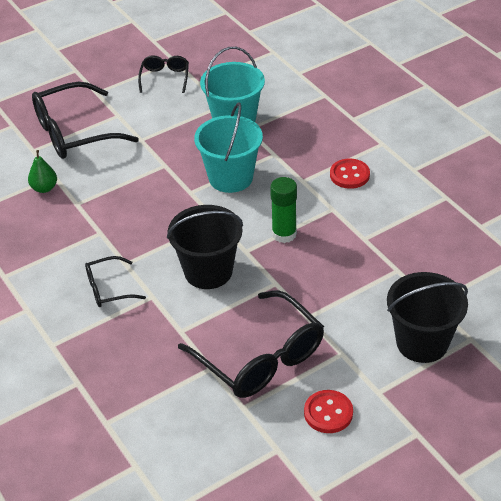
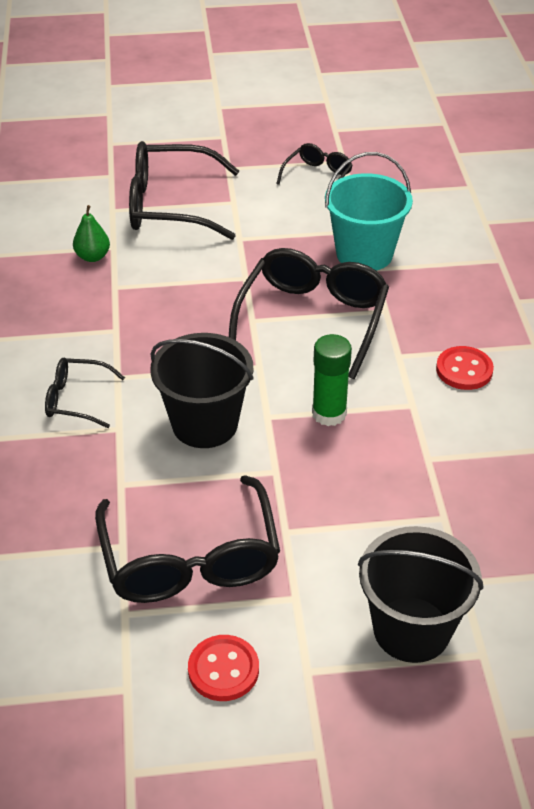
camera: 25 degrees right, 0 degrees up
(230, 177) = (312, 320): turquoise bucket -> black glasses

